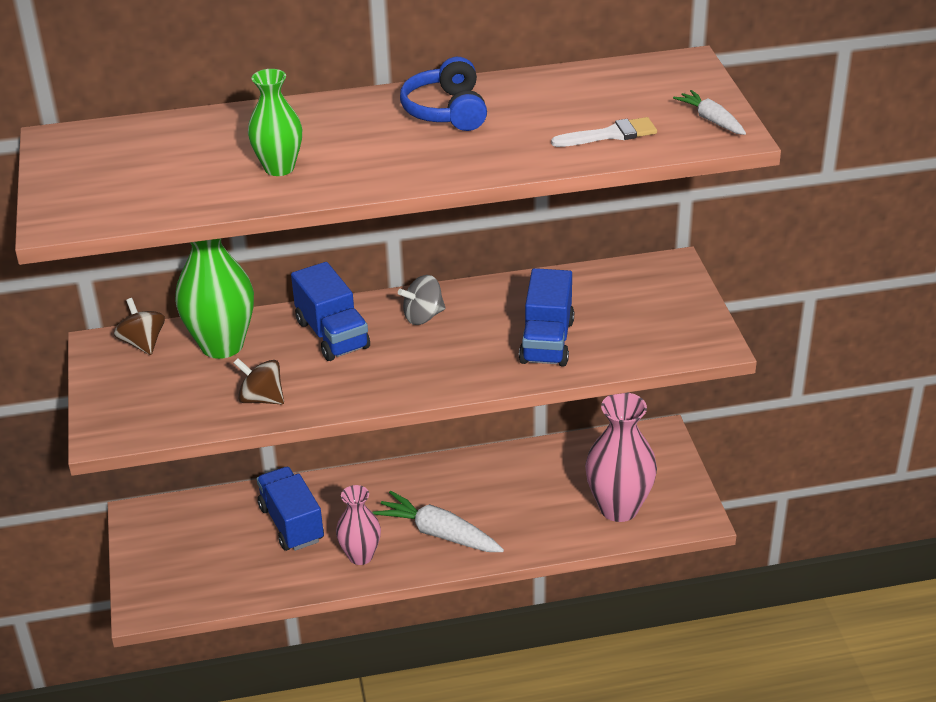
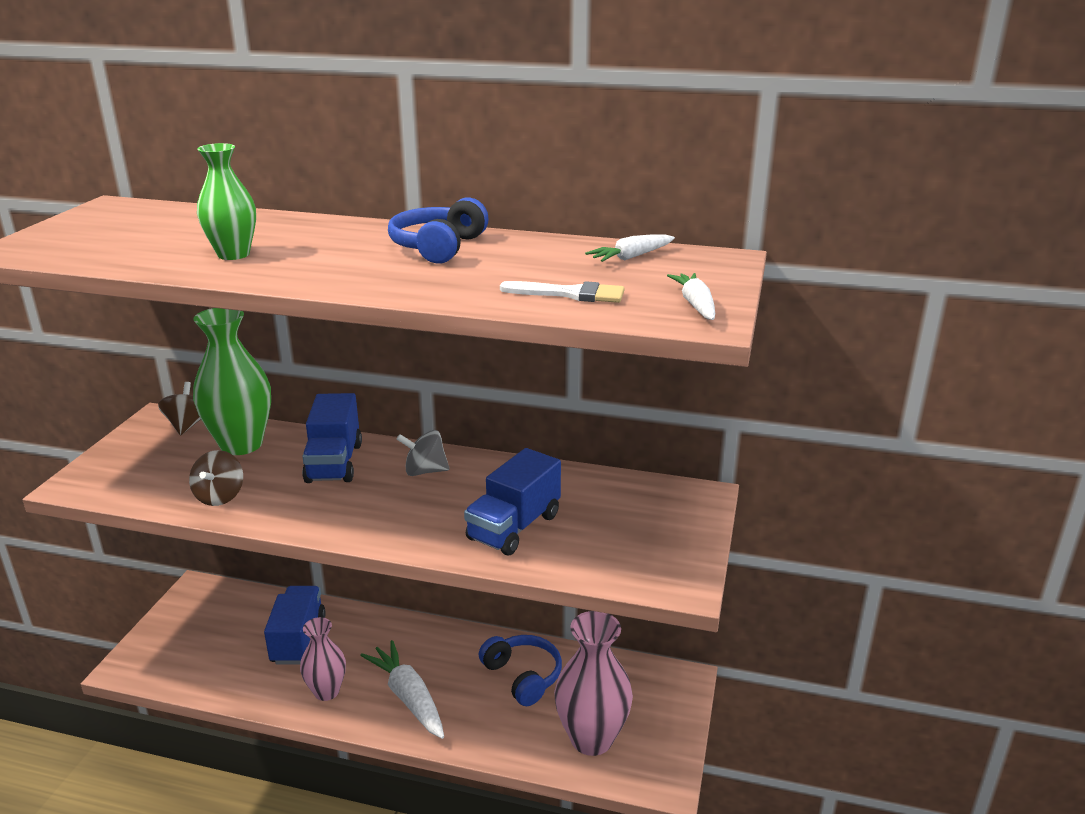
camera: 25 degrees right, 10 degrees down
(261, 399) = (220, 496): brown spinning top -> brown spinning top turned 135 degrees counterclockwise
(524, 480) = (523, 676): none -> blue headphones
(615, 81) = (631, 257): none -> white carrot

